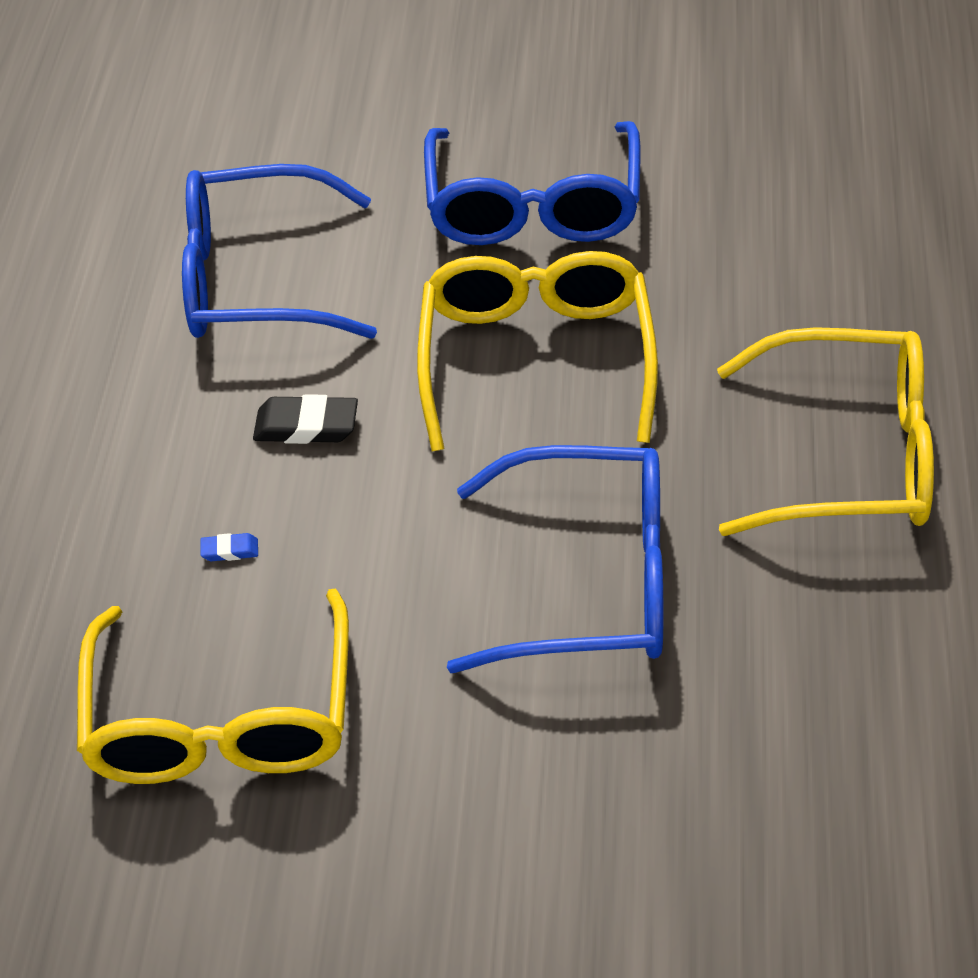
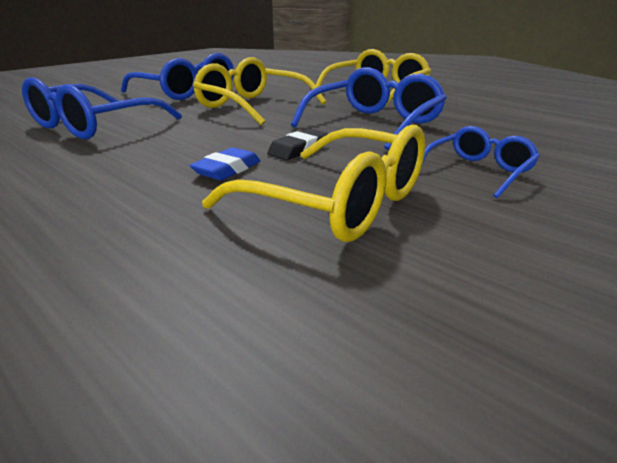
camera: 55 degrees left, 20 degrees down
(230, 550) = (227, 169): blue eraser -> blue eraser, size x1.94
(306, 426) = (193, 138): black eraser -> black eraser (298, 149)
(457, 813) = (478, 171): none -> blue glasses

